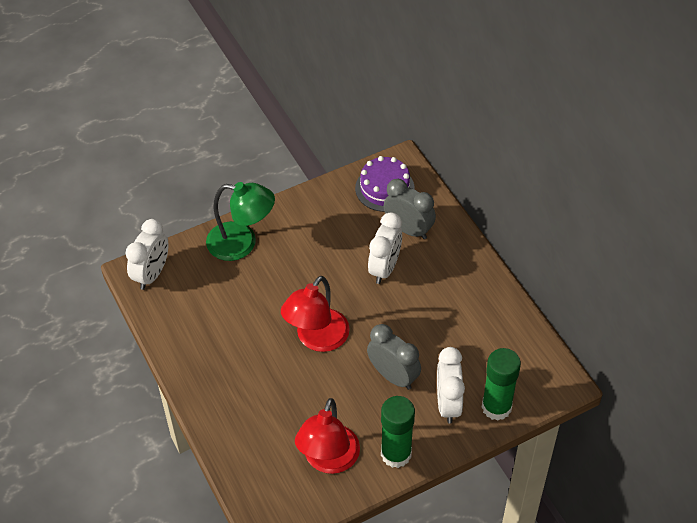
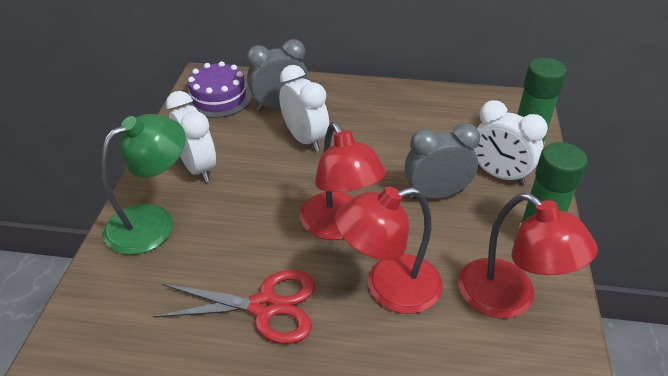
camera: 55 degrees left, 10 degrees down
(152, 274) = (89, 328): white clock -> white clock (198, 168)
(226, 341) = (265, 306): none -> red scissors
(287, 393) = (389, 288): none -> red lamp

